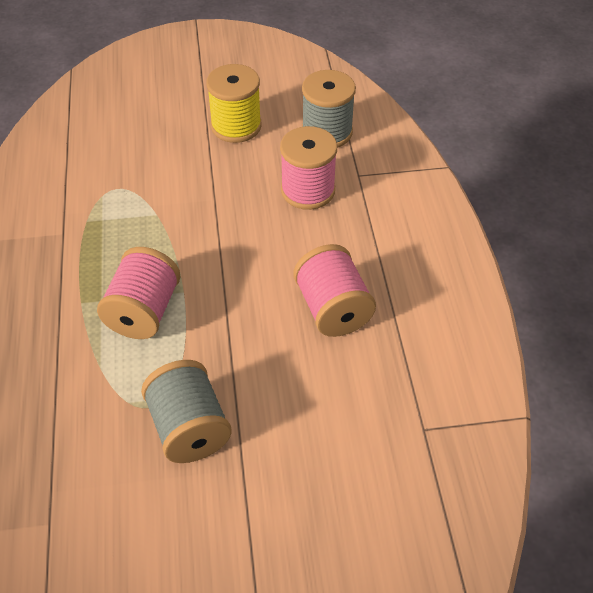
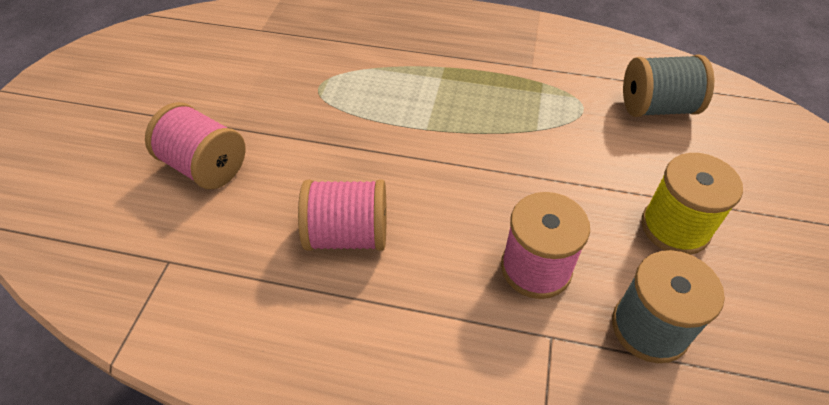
camera: 110 degrees right, 0 degrees up
(144, 311) = (416, 100): pink spool -> pink spool (205, 166)
(189, 428) = (284, 104): grey spool -> grey spool (657, 107)

